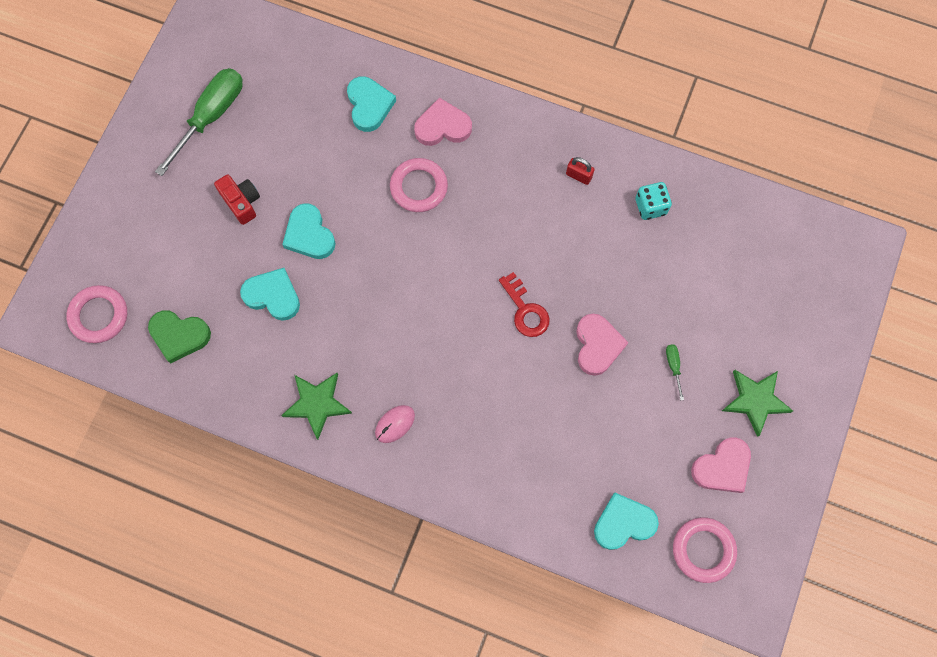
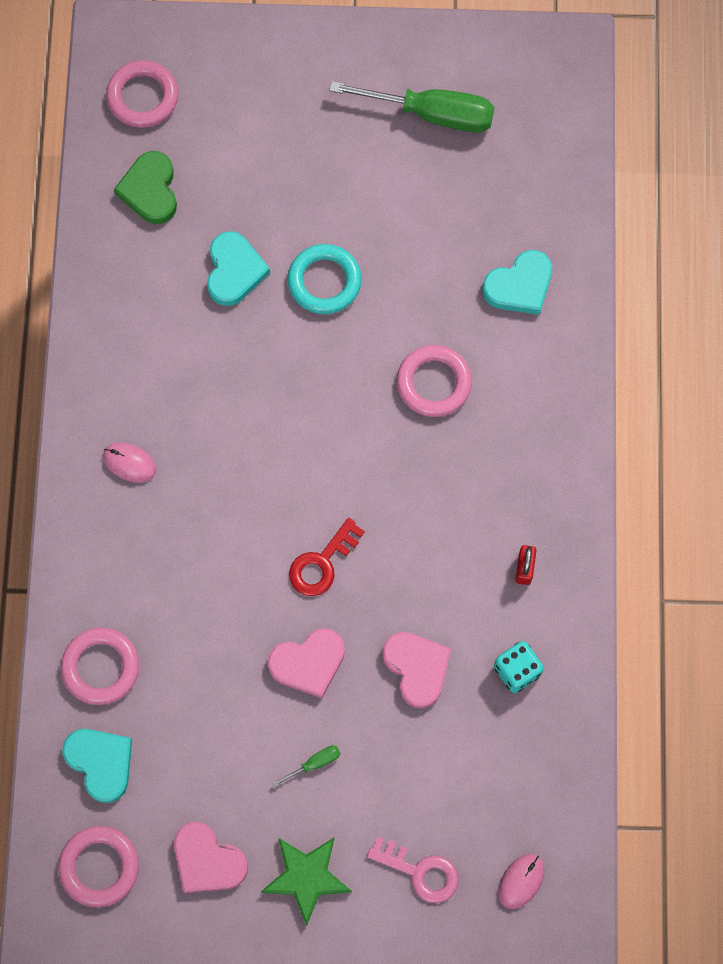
camera: 70 degrees right, 0 degrees up
(241, 202) = (336, 191): red camera -> none
(309, 235) = (324, 281): turquoise heart -> turquoise ring
(317, 404) = (123, 369): green star -> none
(442, 126) = (526, 382): pink heart -> pink heart (417, 668)
(549, 499) = (101, 667): none -> pink ring
(774, 321) = (420, 871): none -> pink key
(800, 256) = (521, 881): none -> pink mouse

